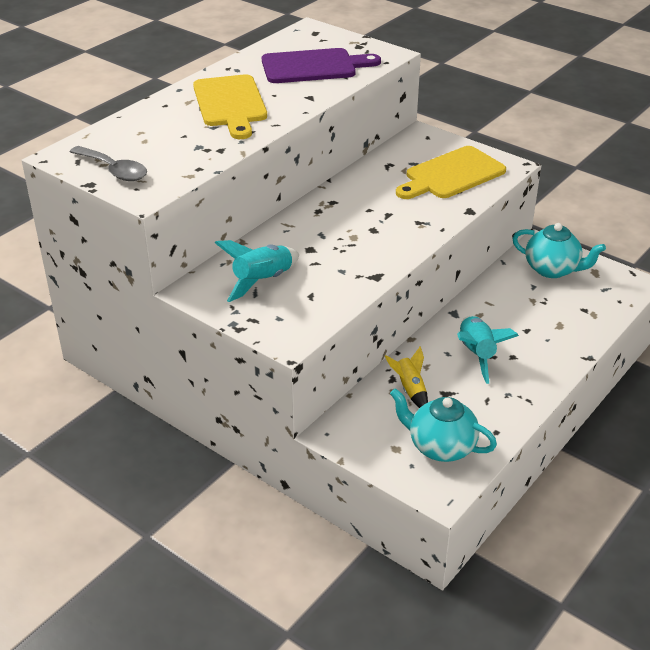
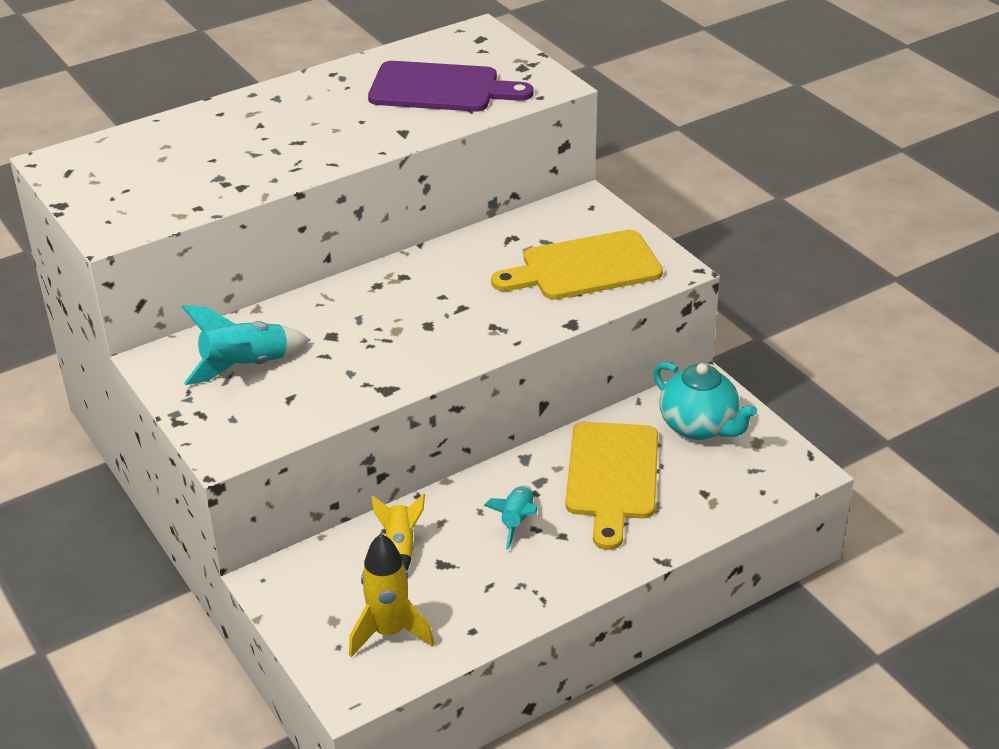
camera: 20 degrees right, 0 degrees up
(114, 170) = (100, 192): grey spoon -> none
(230, 104) = (298, 125): yellow cutting board -> yellow cutting board (612, 476)
(440, 447) = (389, 632): turquoise teapot -> yellow rocket
(477, 354) = (516, 521): turquoise rocket -> turquoise rocket, size x0.66

